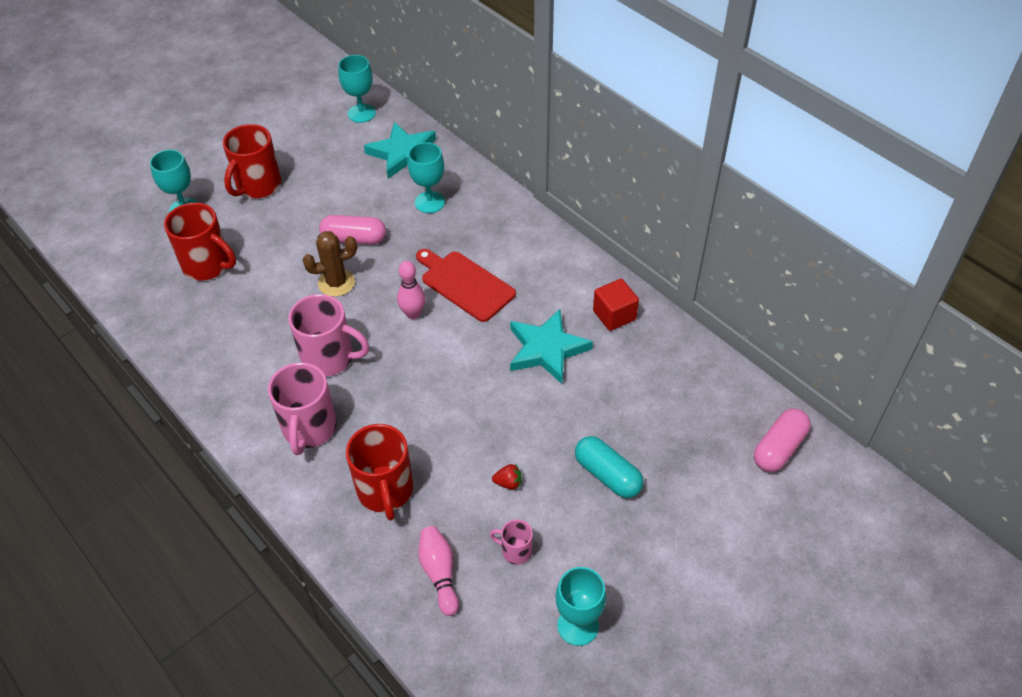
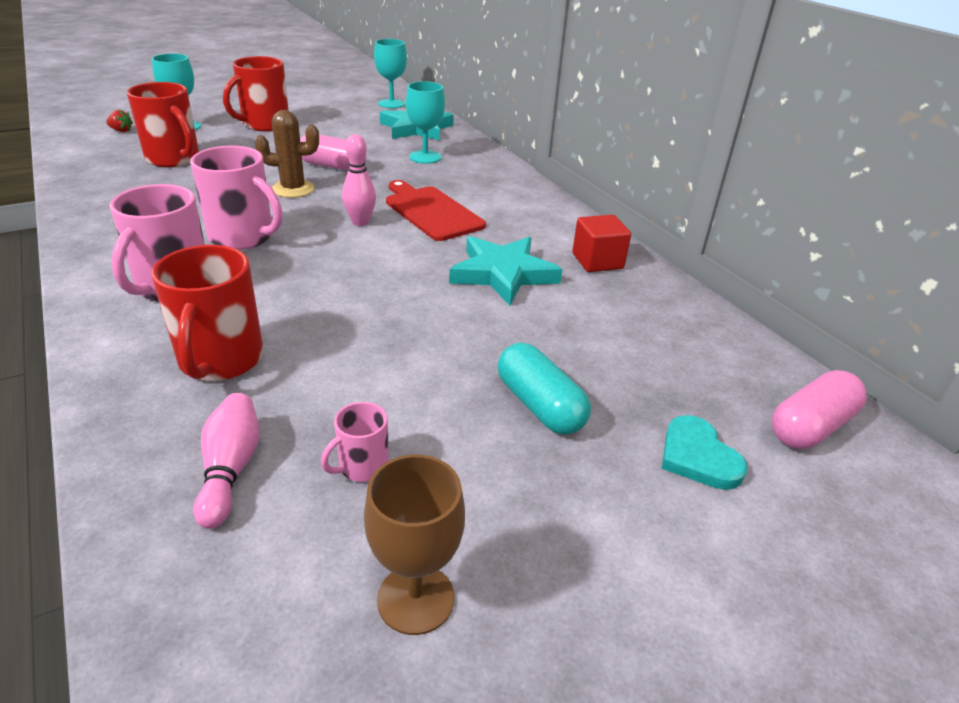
camera: 10 degrees right, 15 degrees down
(508, 483) = (392, 385): red strawberry -> red strawberry (121, 131)
(515, 551) = (362, 466): pink mug -> pink mug turned 75 degrees counterclockwise
(578, 625) = (415, 599): turquoise goblet -> brown goblet
(712, 491) = (698, 457): none -> turquoise heart

